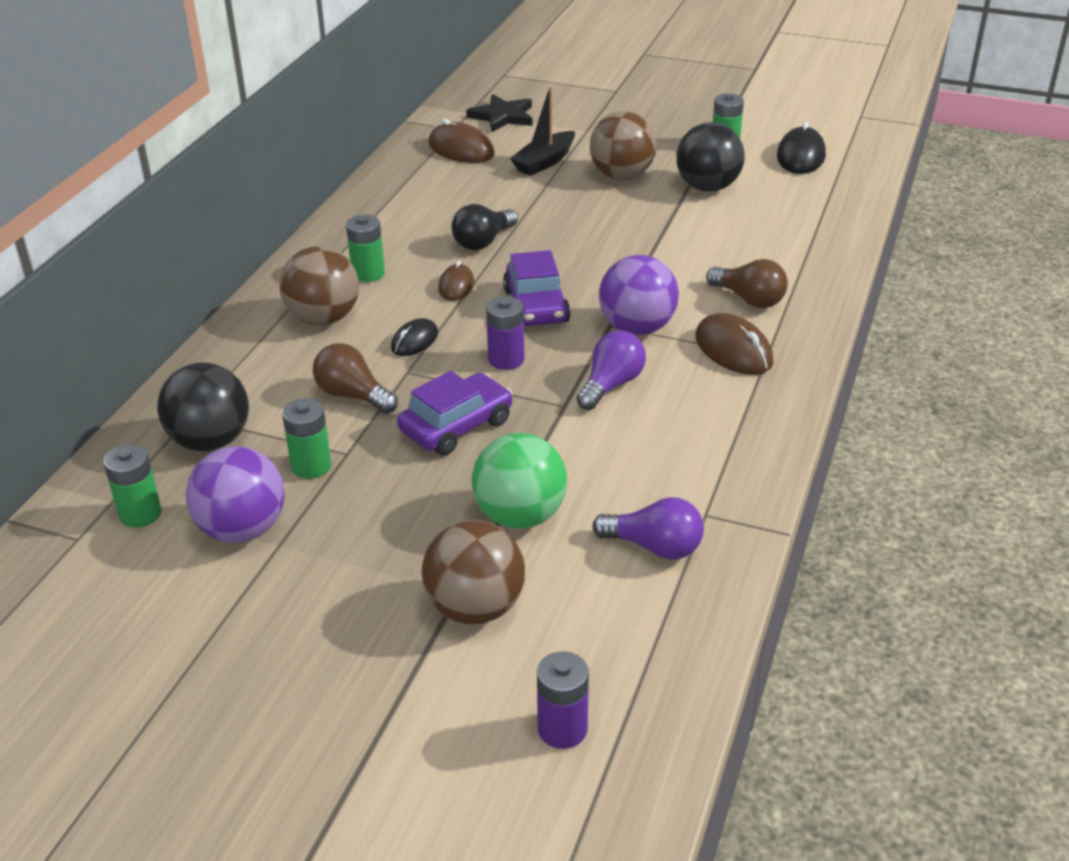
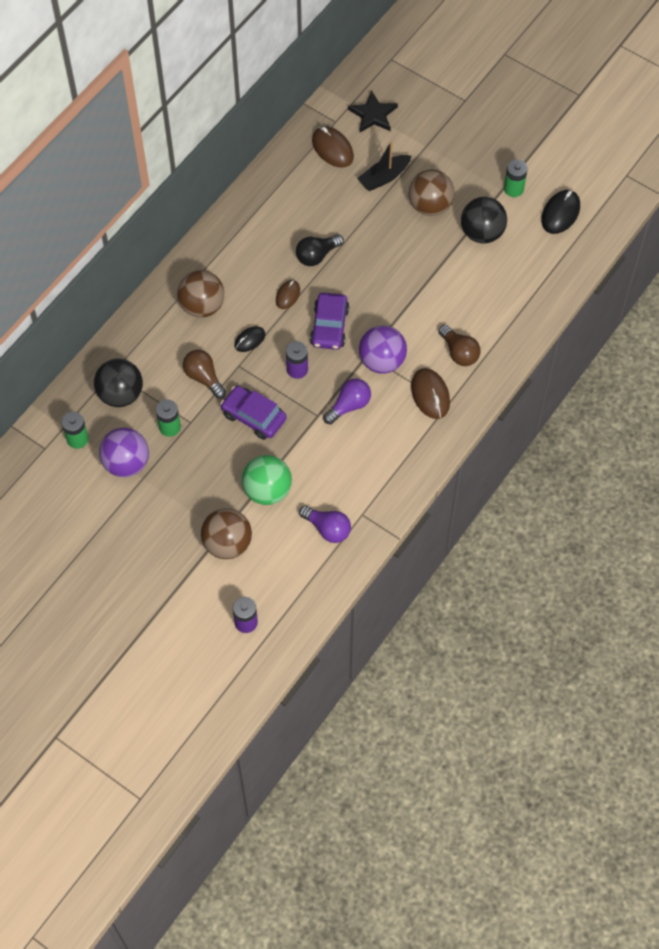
camera: 15 degrees right, 25 degrees up
(368, 274) = (238, 270): green battery -> none
(456, 426) = (254, 416): purple car -> purple car turned 120 degrees counterclockwise

